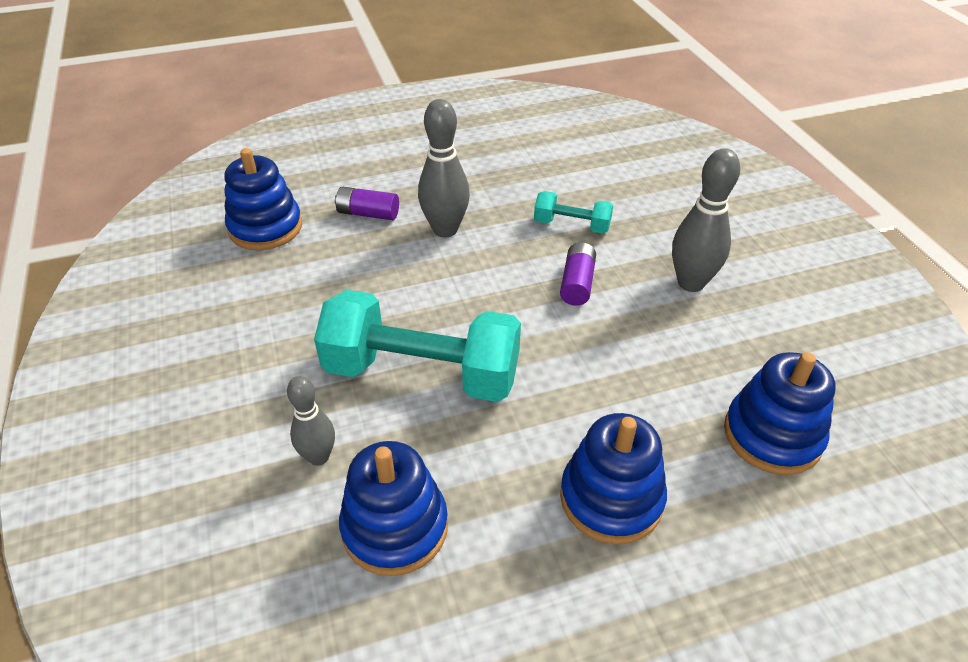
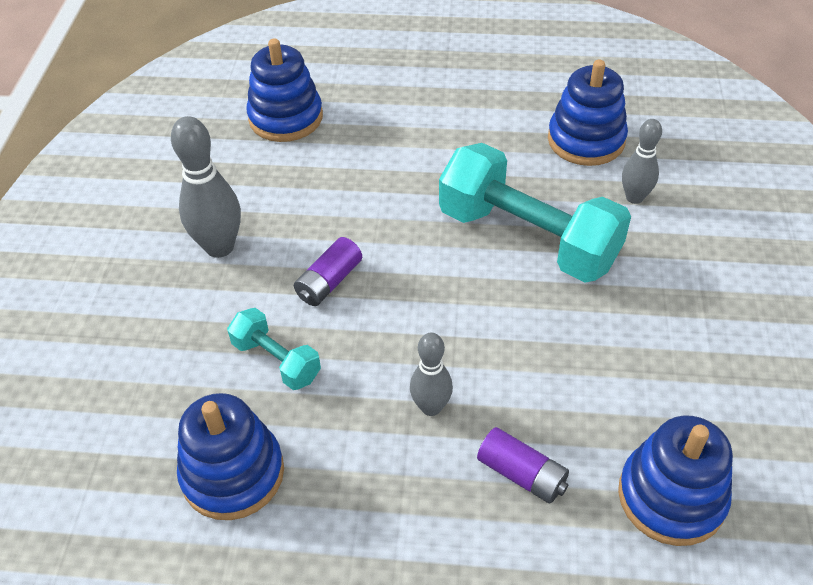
camera: 155 degrees left, 5 degrees up
(445, 230) = (431, 407): grey bowling pin -> grey bowling pin, size x0.63
(611, 498) = (429, 116): blue stacking toy -> blue stacking toy (233, 473)

